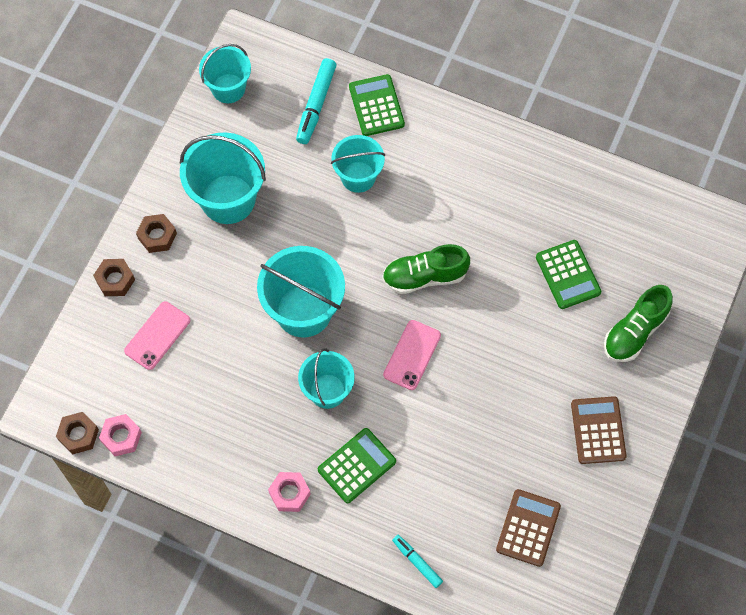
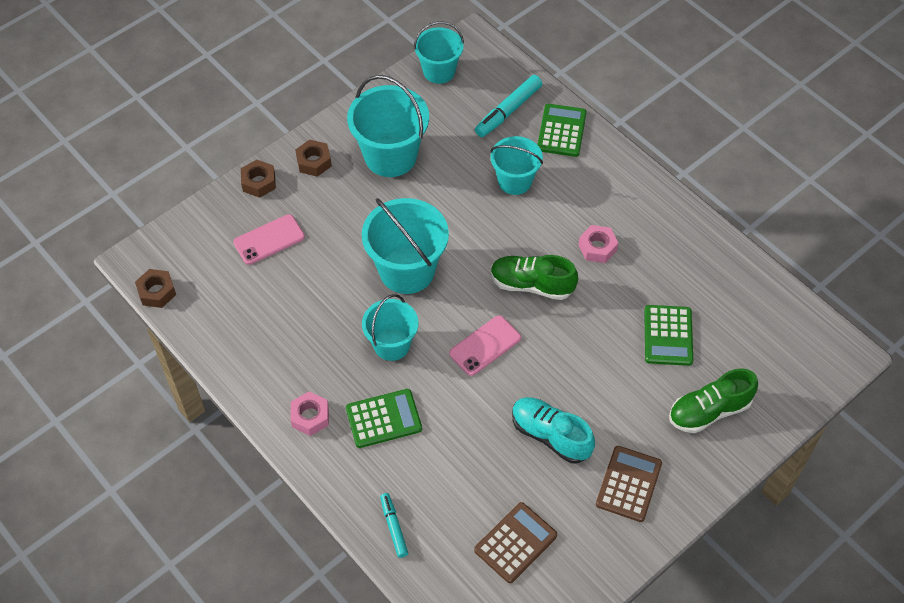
camera: 25 degrees right, 10 degrees down
(121, 437) = (191, 308): pink nut -> pink nut (597, 247)
(510, 415) = (550, 435): none -> turquoise shoe

